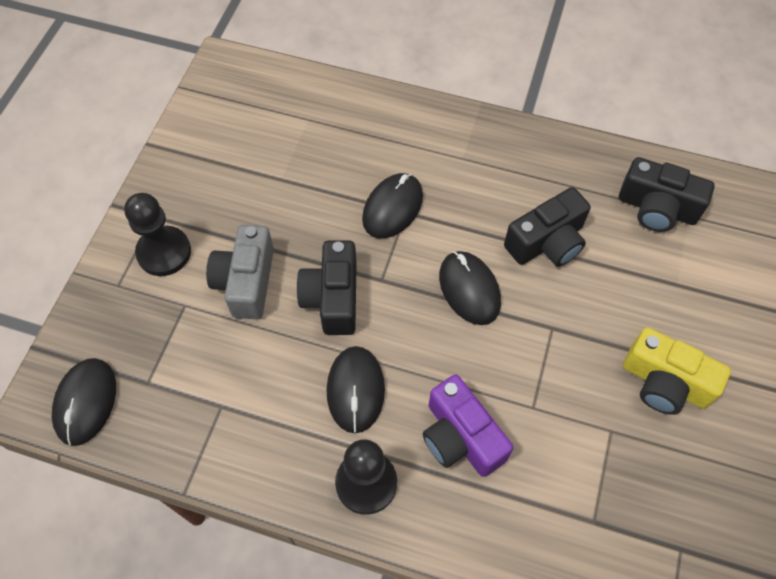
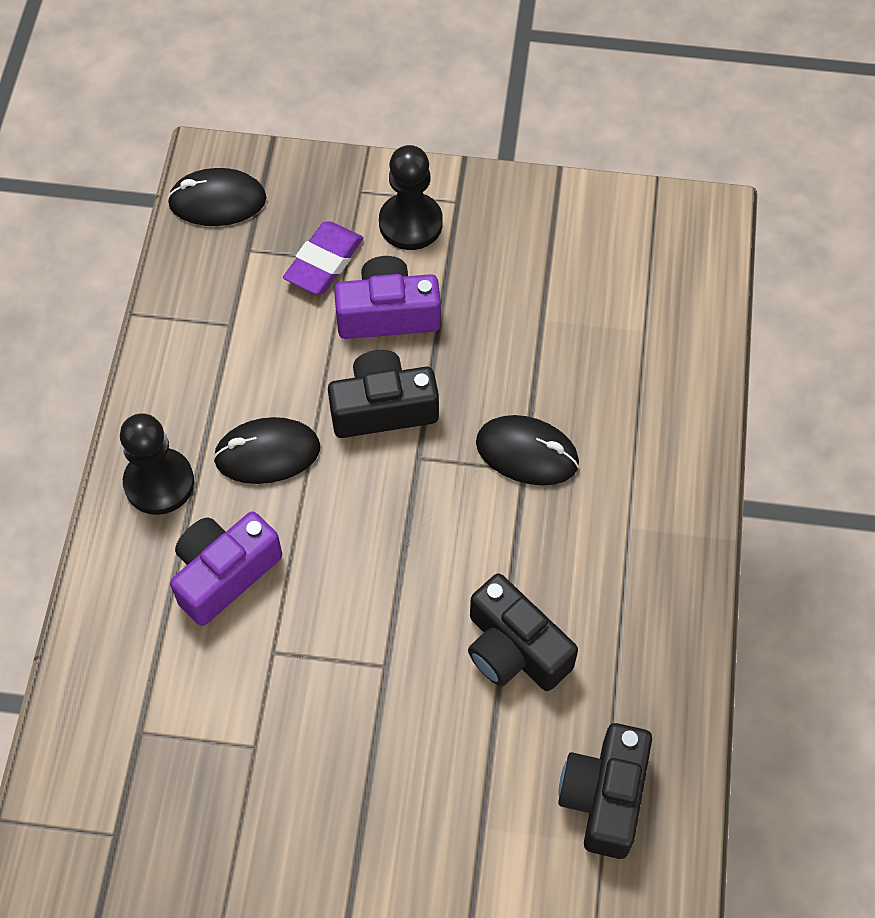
camera: 80 degrees right, 0 degrees up
(181, 322) = (324, 262): none -> purple eraser
(246, 282) = (387, 314): grey camera -> purple camera
(469, 289) = (423, 560): black mouse -> none
(664, 383) = (328, 812): yellow camera -> none

